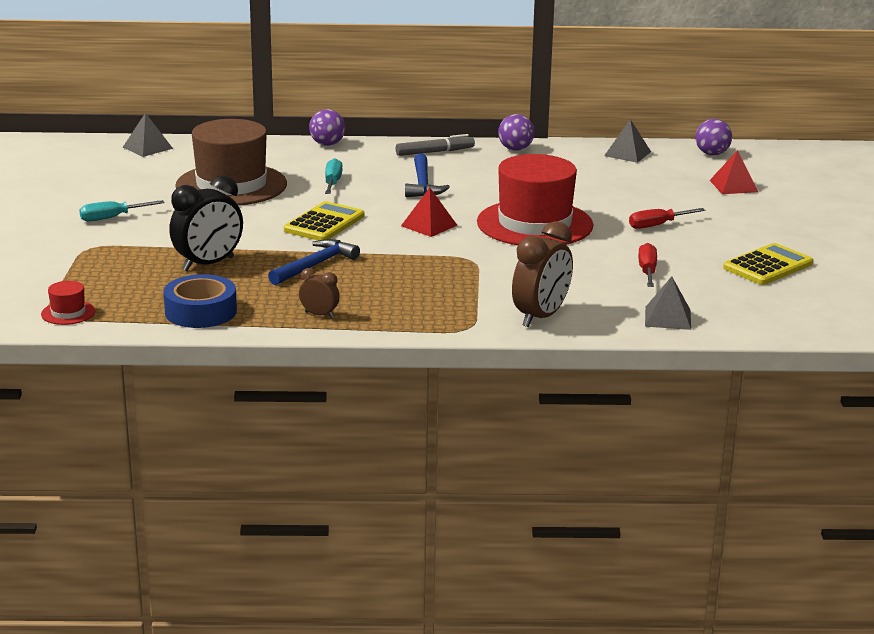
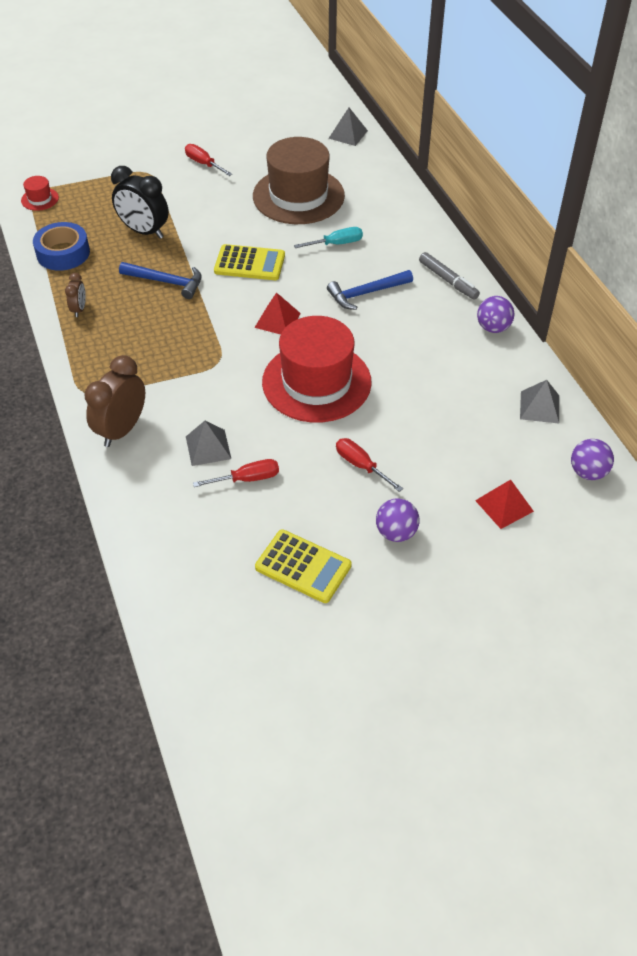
camera: 70 degrees right, 25 degrees up
(112, 218) = (204, 164): turquoise screwdriver -> red screwdriver
(327, 144) = (421, 217): purple ball -> purple ball (396, 532)
(541, 317) = (122, 430): brown clock -> brown clock turned 105 degrees clockwise
(667, 318) = (151, 512): grey pyramid -> grey pyramid (208, 447)

